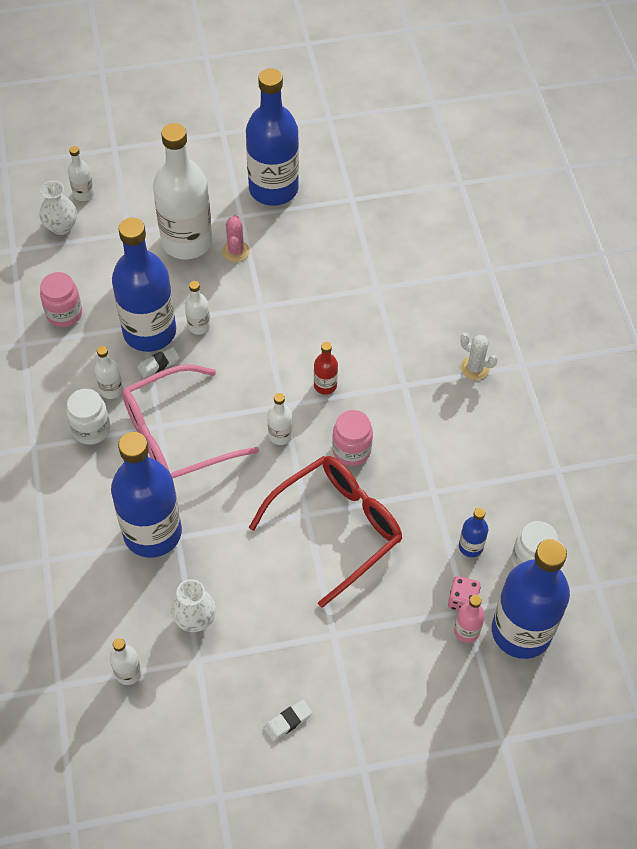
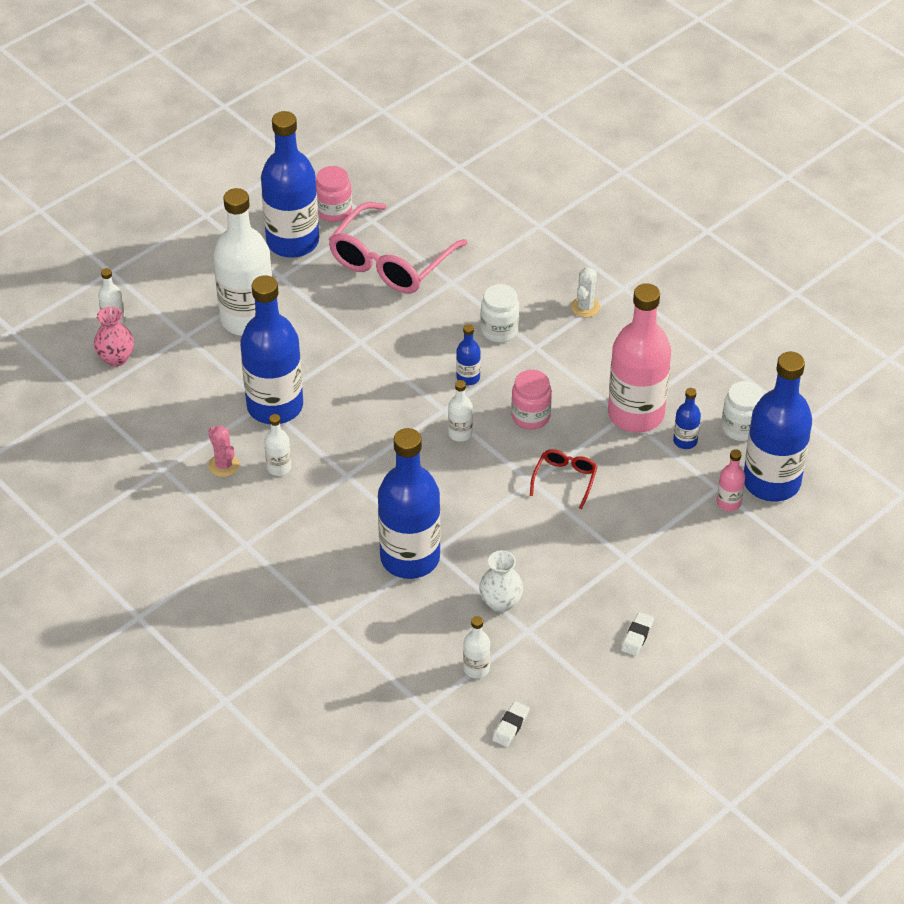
camera: 30 degrees left, 10 degrees down
(61, 227) = (116, 358): white vase -> pink vase
(64, 313) = (181, 427): pink jar -> pink jar (334, 211)
(91, 429) = (287, 506): white jar -> white jar (499, 330)
(158, 364) = (305, 428): white eraser -> white eraser (510, 726)
(176, 436) = (369, 476): pink glasses -> pink glasses (390, 262)
(199, 326) = (316, 382): white bottle -> none
(236, 251) = (300, 307): pink cactus -> pink cactus (224, 465)
(325, 385) = (468, 378): red bottle -> blue bottle
(337, 528) = (565, 479): red glasses -> red glasses, size x0.48
(445, 496) = (636, 414): none -> pink bottle
(462, 600) = (708, 482): pink dice -> none
(475, 368) = (585, 307): white cactus -> white cactus turned 75 degrees counterclockwise

